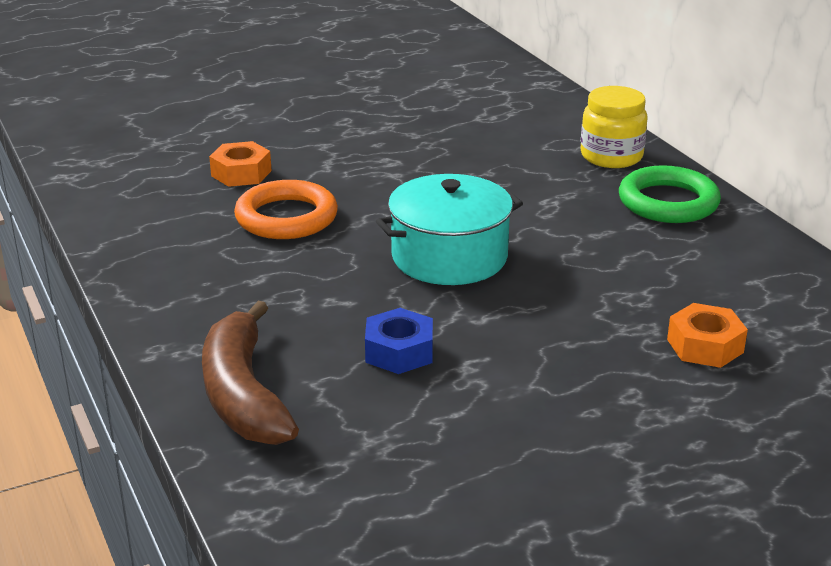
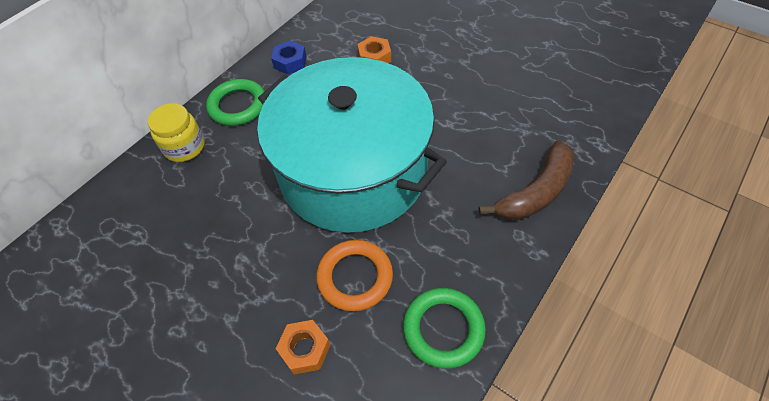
camera: 115 degrees left, 25 degrees up
(156, 250) = (443, 329): none -> green ring
(399, 351) = (455, 151): blue nut -> blue nut (290, 62)
(449, 257) = (353, 171): turquoise pot -> turquoise pot, size x2.07

